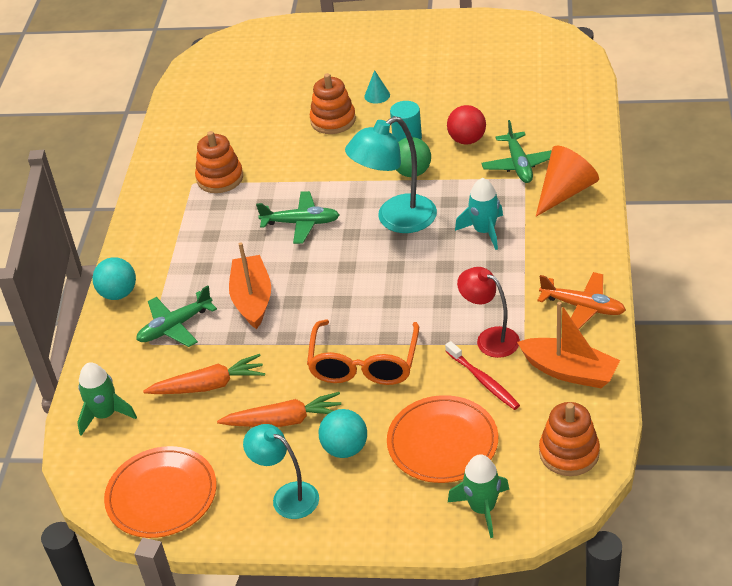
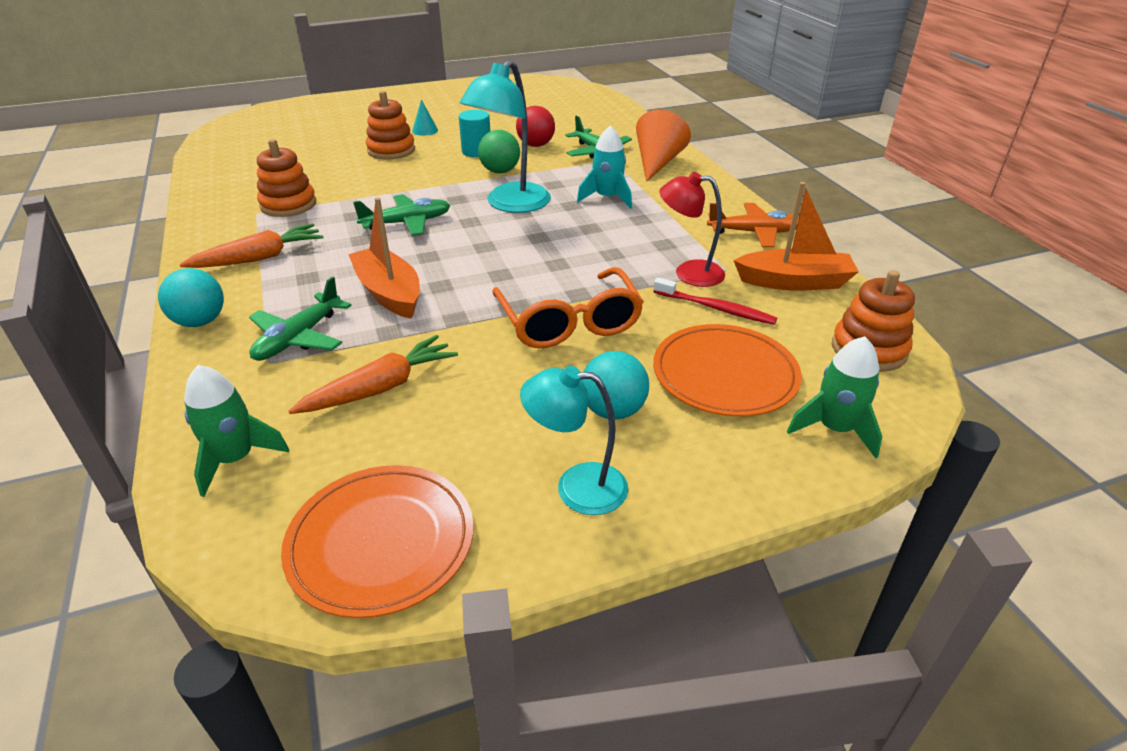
camera: 30 degrees left, 5 degrees down
(284, 420) = (510, 400): orange carrot -> orange carrot (259, 258)

